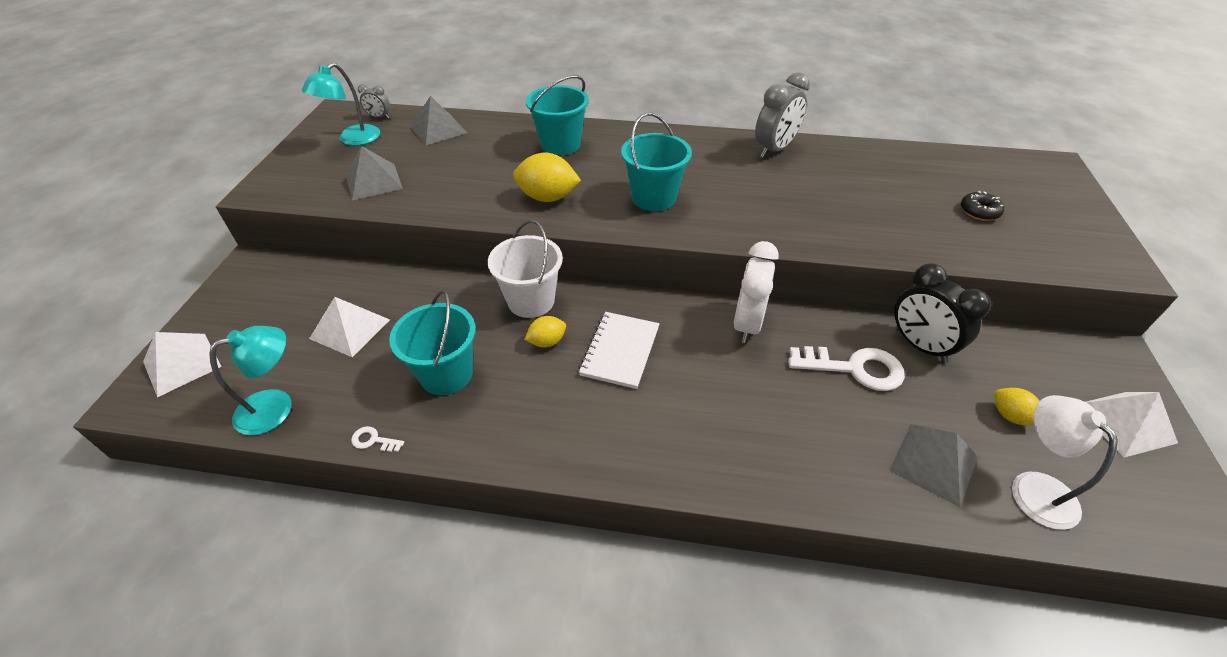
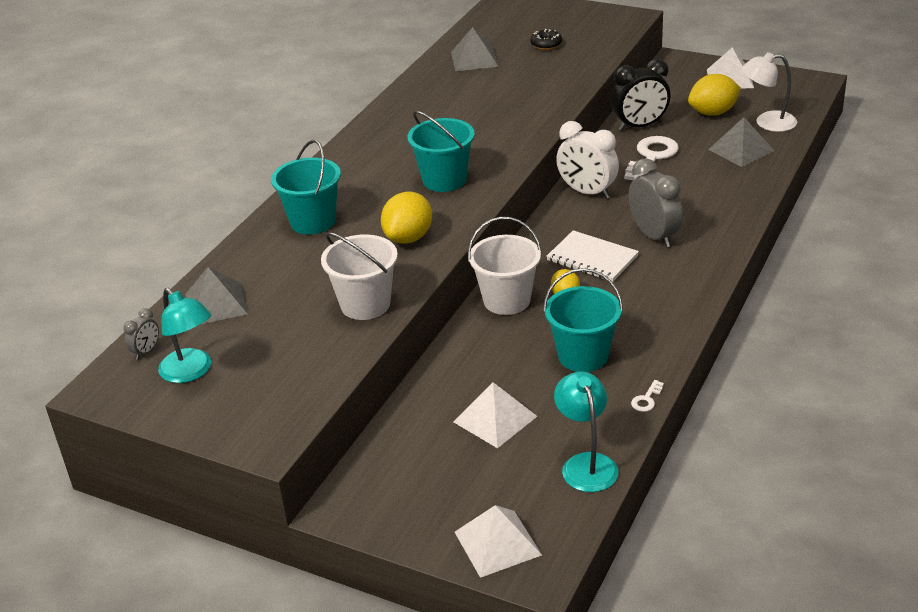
camera: 70 degrees left, 10 degrees down
(373, 181) = (305, 352): grey pyramid -> grey pyramid (474, 59)
(441, 196) = (365, 304): none -> white bucket
(774, 149) = (405, 107): grey clock -> grey clock (654, 236)
(1010, 416) = (713, 113): yellow lemon -> yellow lemon, size x1.71

